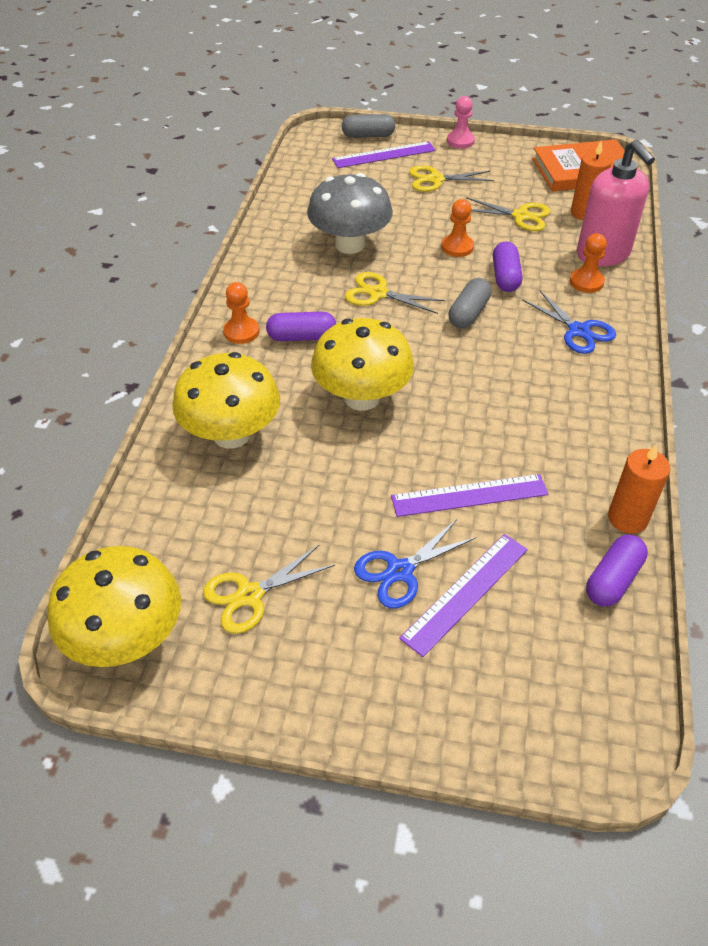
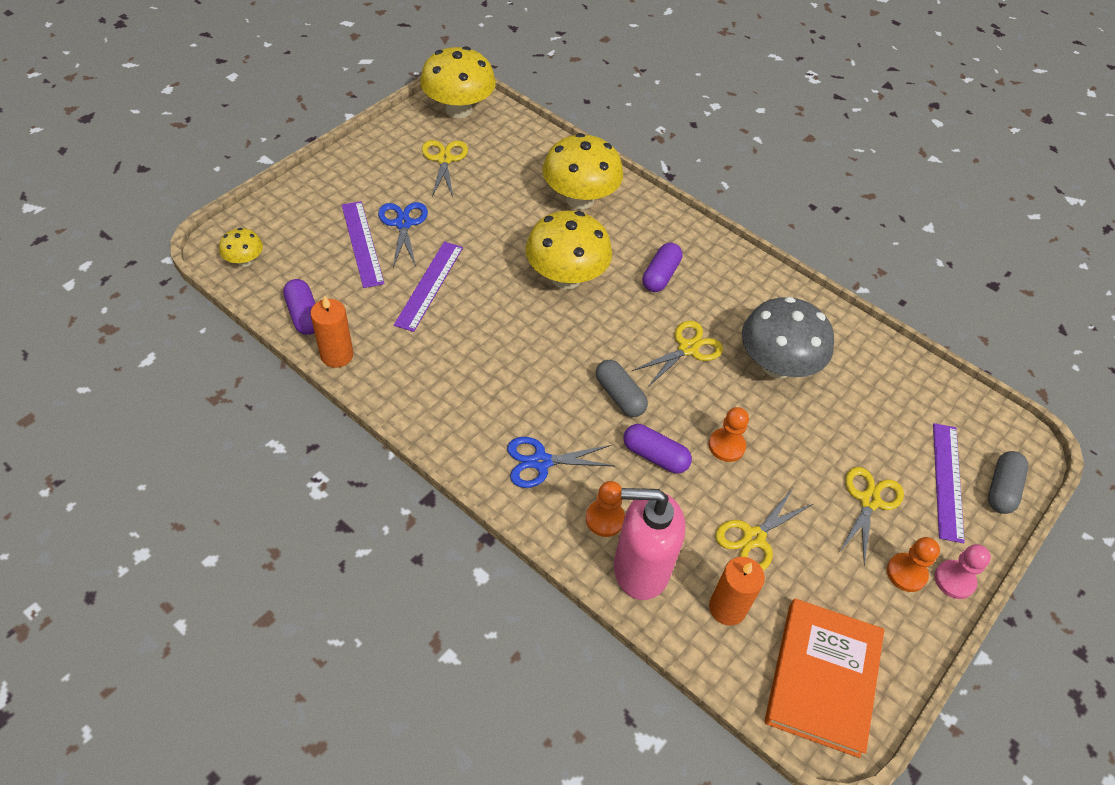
camera: 115 degrees right, 5 degrees up
(241, 332) = (690, 245): orange pawn -> orange pawn (906, 573)
(603, 699) = (245, 261): none -> yellow mushroom

